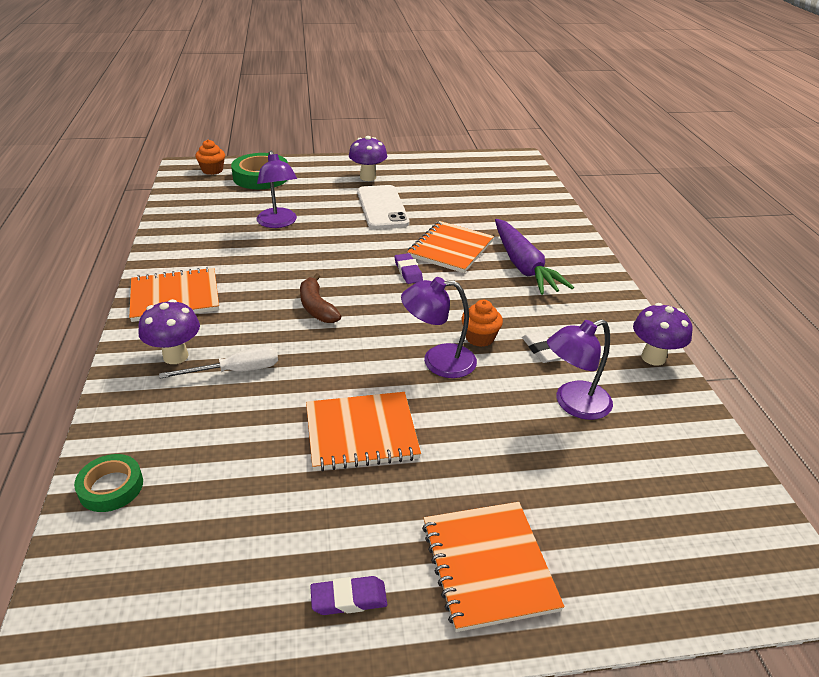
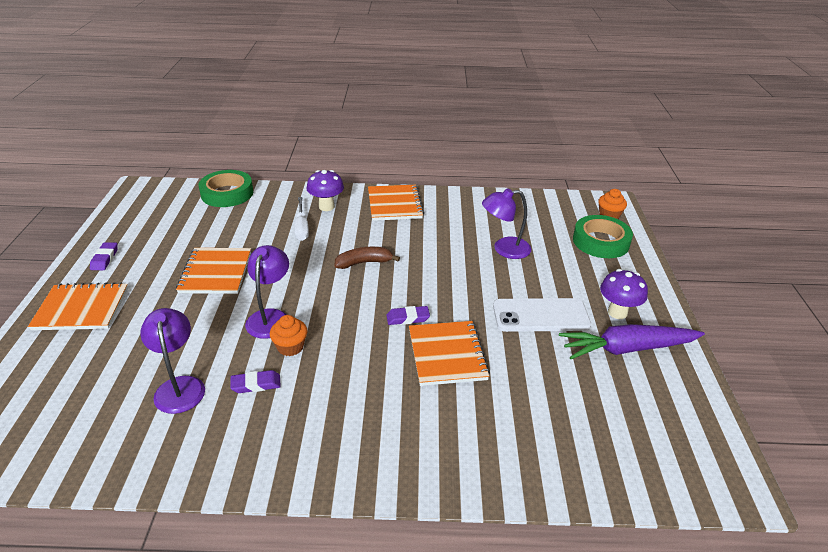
camera: 100 degrees right, 0 degrees up
(111, 487) = (227, 193): green tape -> green tape, size x1.67
(450, 249) = (447, 354): orange notebook -> orange notebook turned 45 degrees clockwise
(523, 266) = (403, 408): purple carrot -> purple carrot (627, 349)
(541, 350) = (256, 384): white eraser -> purple eraser
(653, 357) = (205, 472): purple mushroom -> none

